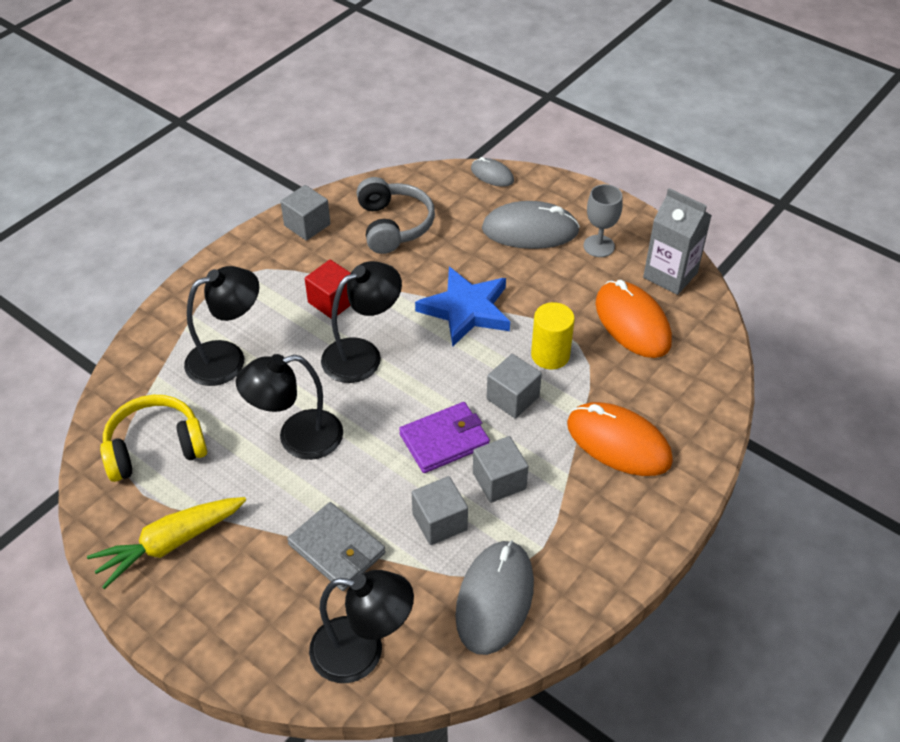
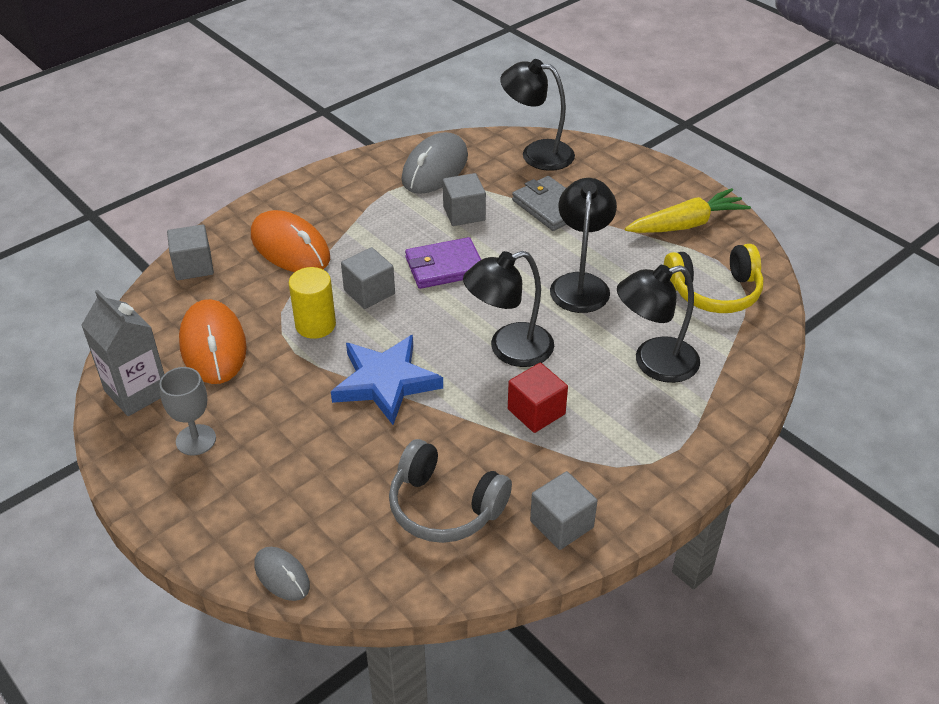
camera: 170 degrees left, 5 degrees down
(297, 438) = (580, 284): black lamp -> black lamp turned 75 degrees counterclockwise
(393, 225) = (444, 507): grey headphones -> grey headphones turned 60 degrees counterclockwise
(499, 481) = (406, 233): grey cube -> grey cube (193, 266)
(530, 230) = (269, 474): grey mouse -> none

